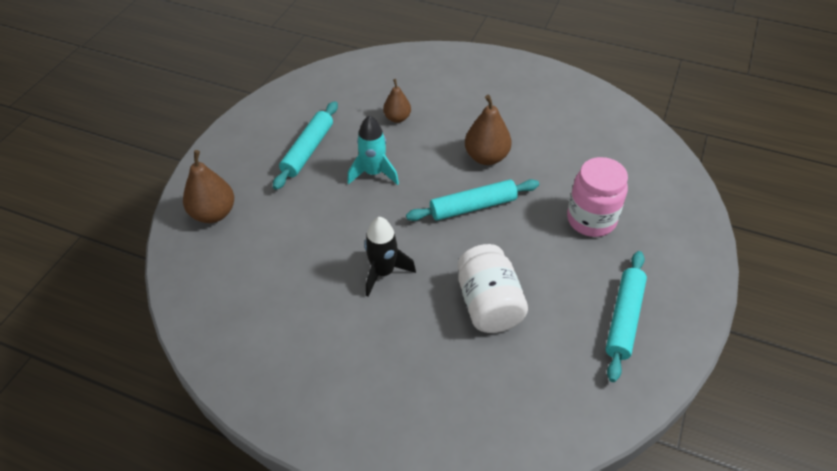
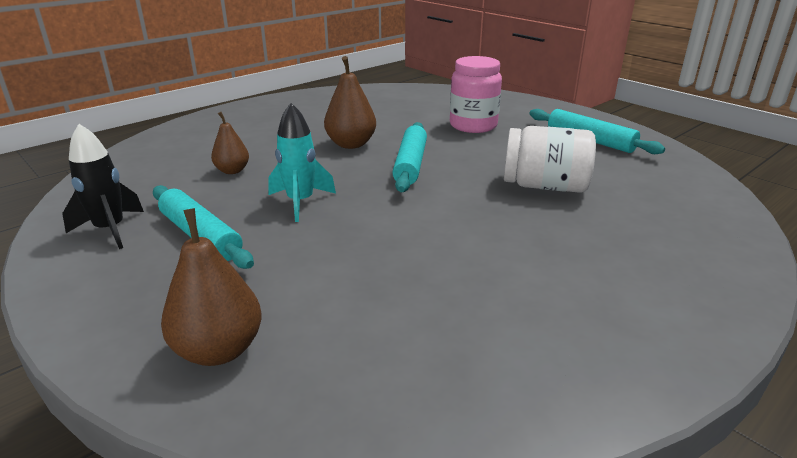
camera: 65 degrees left, 20 degrees down
(383, 272) = (463, 230): black rocket -> black rocket (110, 230)

